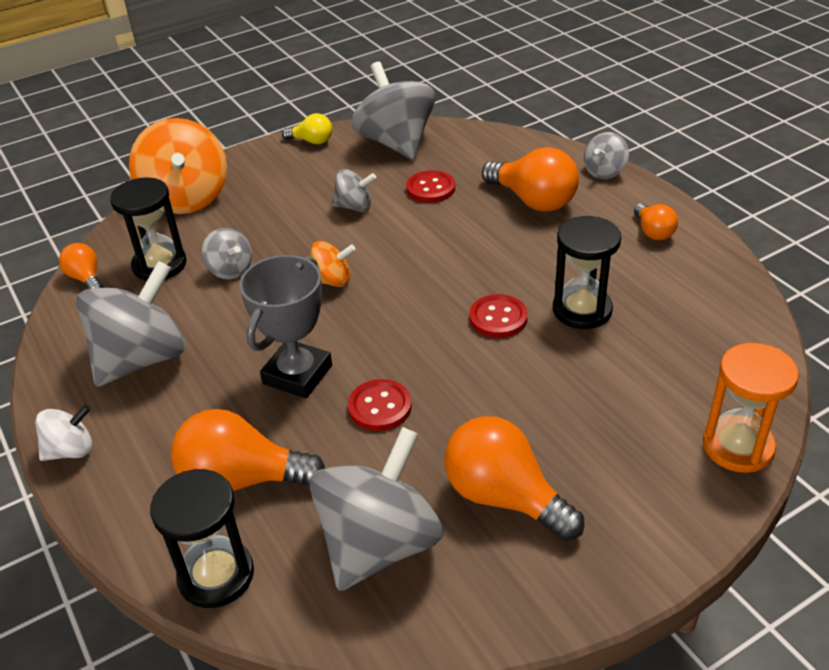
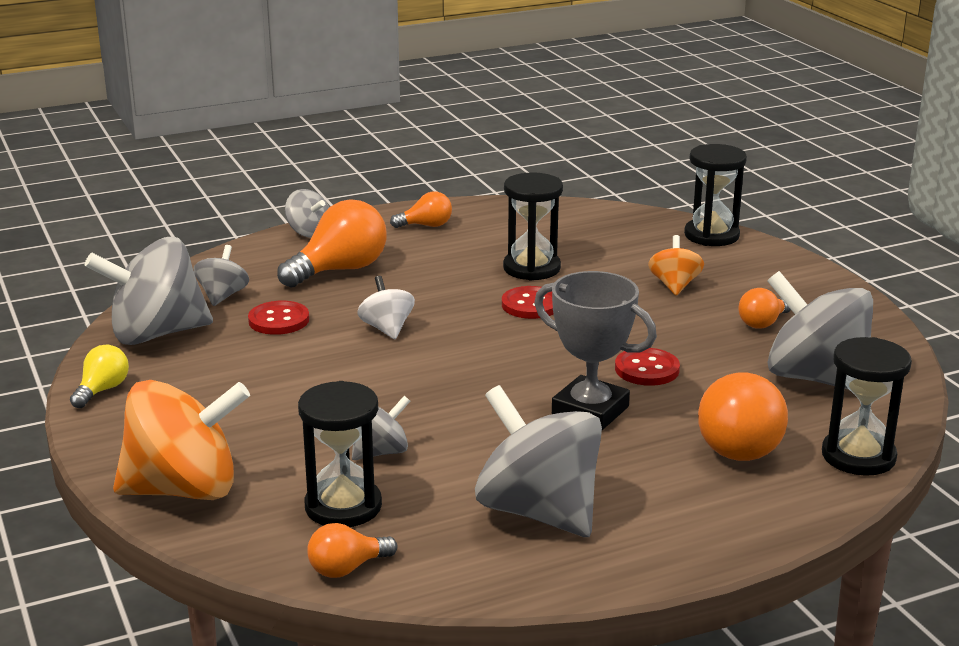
camera: 85 degrees left, 15 degrees down
(71, 450) = (691, 554): white spinning top -> white spinning top (387, 329)
(332, 281) = (433, 386): orange spinning top -> orange spinning top (674, 285)
(354, 206) = (287, 367): grey spinning top -> grey spinning top (223, 296)
(504, 497) = (763, 323): orange light bulb -> orange light bulb, size x0.54
(737, 446) = (711, 235): orange hourglass -> black hourglass

